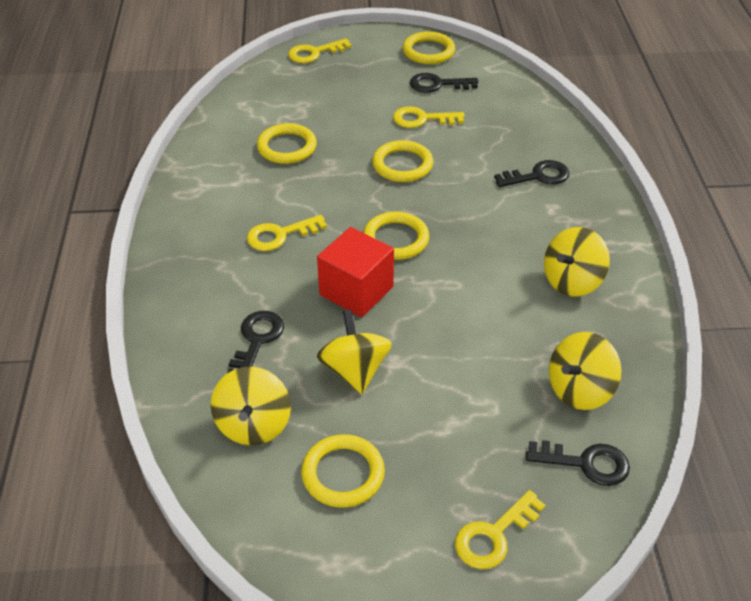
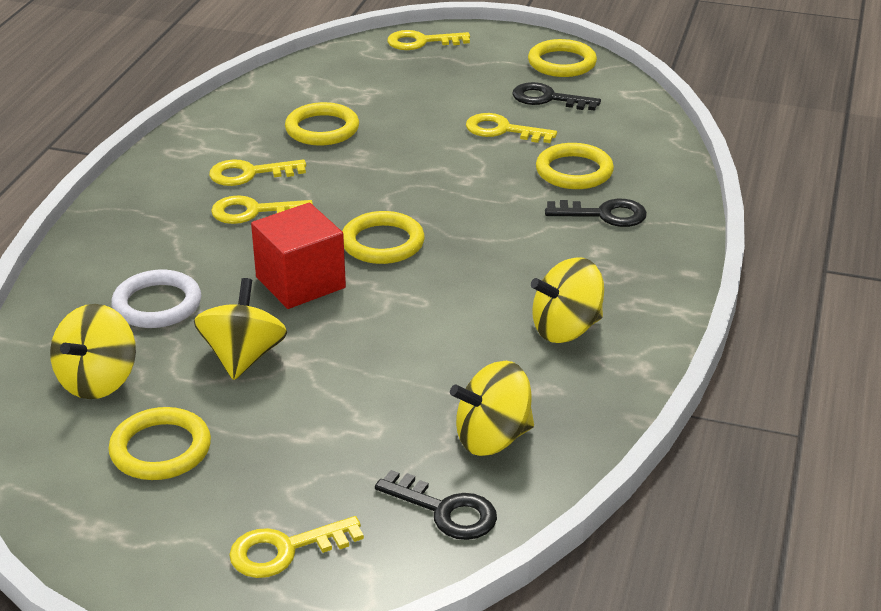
camera: 20 degrees right, 10 degrees down
(255, 201) = (249, 174): none -> yellow key
(257, 340) = (157, 304): black key -> white ring
(402, 165) = (445, 171): yellow ring -> yellow ring (574, 171)

